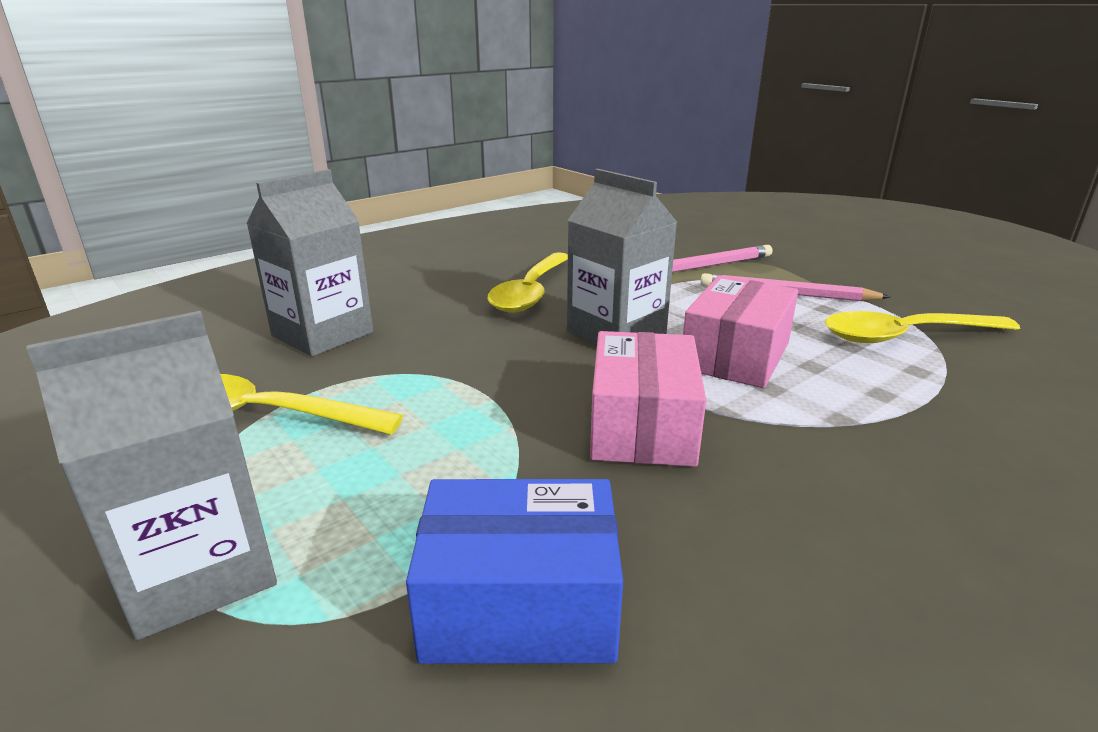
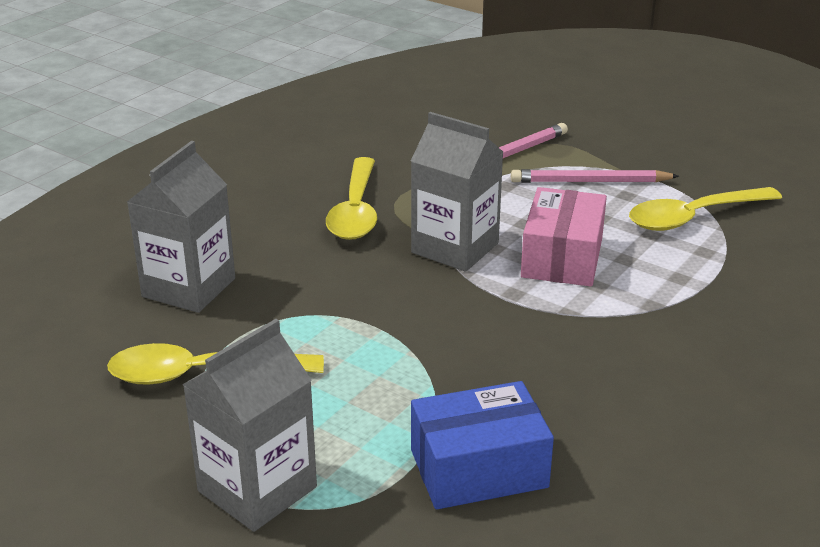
camera: 15 degrees left, 5 degrees up
(642, 426) = (509, 334): pink box -> none

